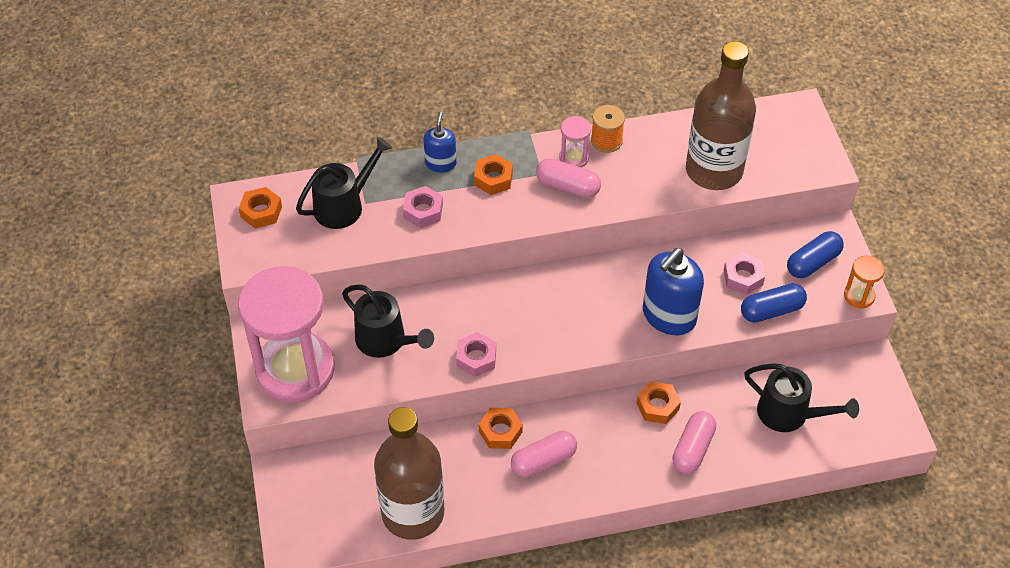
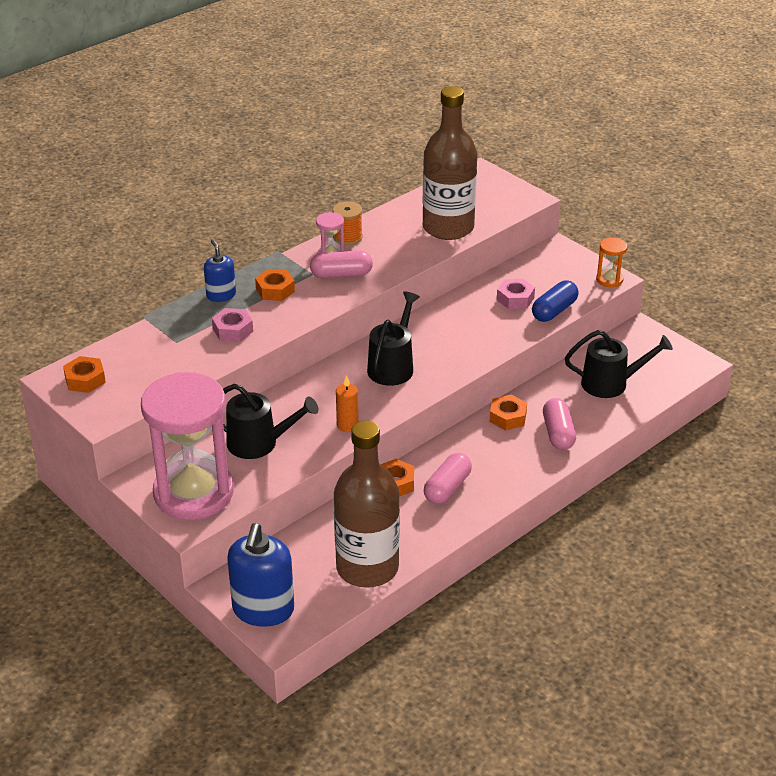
camera: 30 degrees left, 15 degrees down
(344, 205) = (159, 350): black watering can -> black watering can (393, 366)
(476, 358) = (347, 425): pink nut -> orange candle
(669, 316) = (479, 342): blue soap dispenser -> blue soap dispenser (263, 609)
(813, 262) = (559, 272): blue capsule -> none

